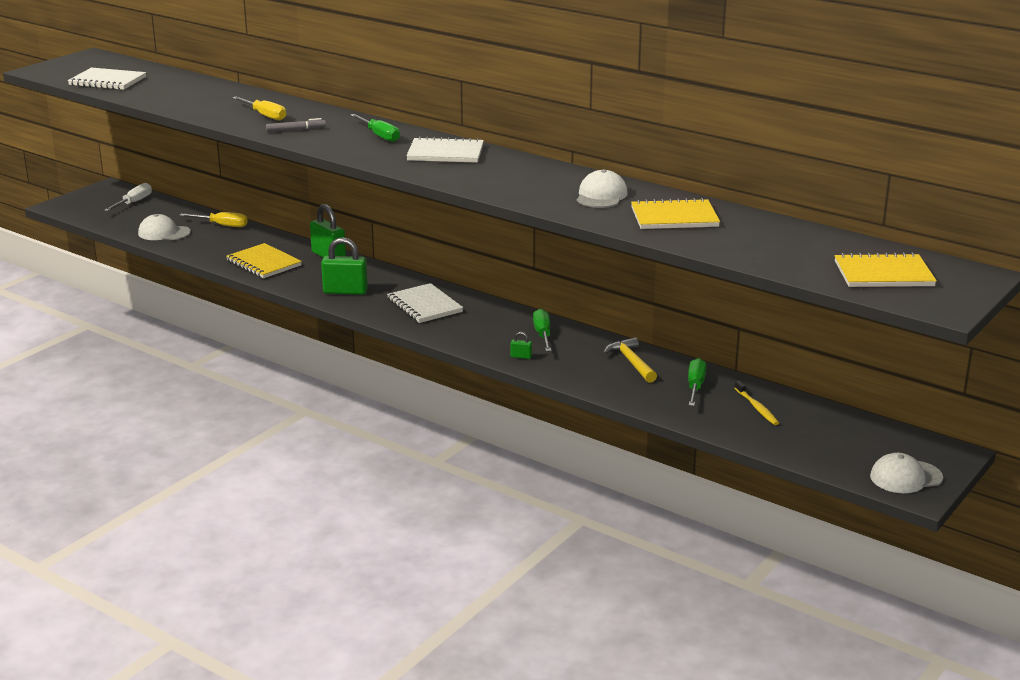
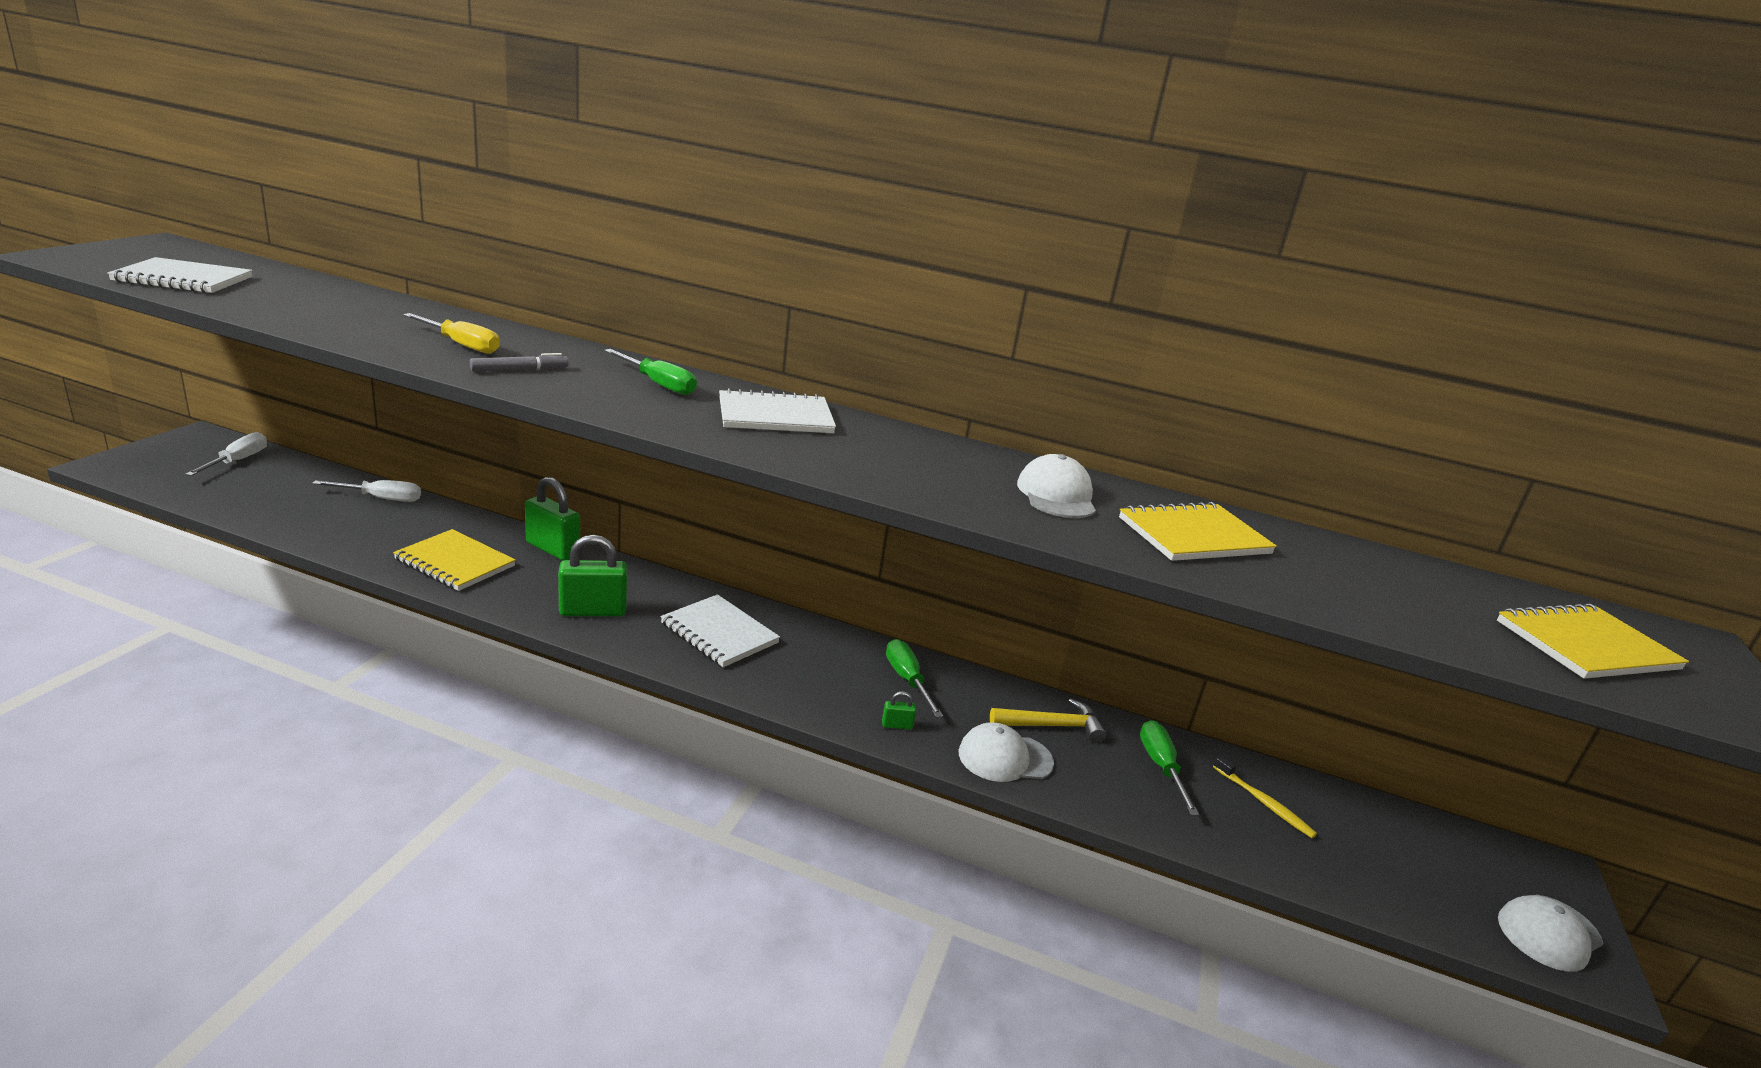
camera: 20 degrees left, 0 degrees up
(164, 233) = (287, 511): white cap -> white cap (1005, 758)
(222, 225) = (381, 498): yellow screwdriver -> white screwdriver
(631, 362) = (1052, 726): yellow hammer -> yellow hammer turned 120 degrees clockwise

